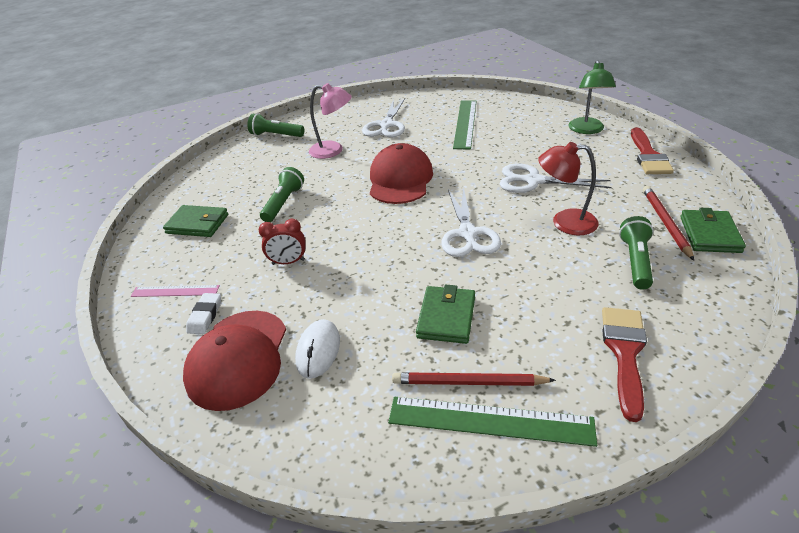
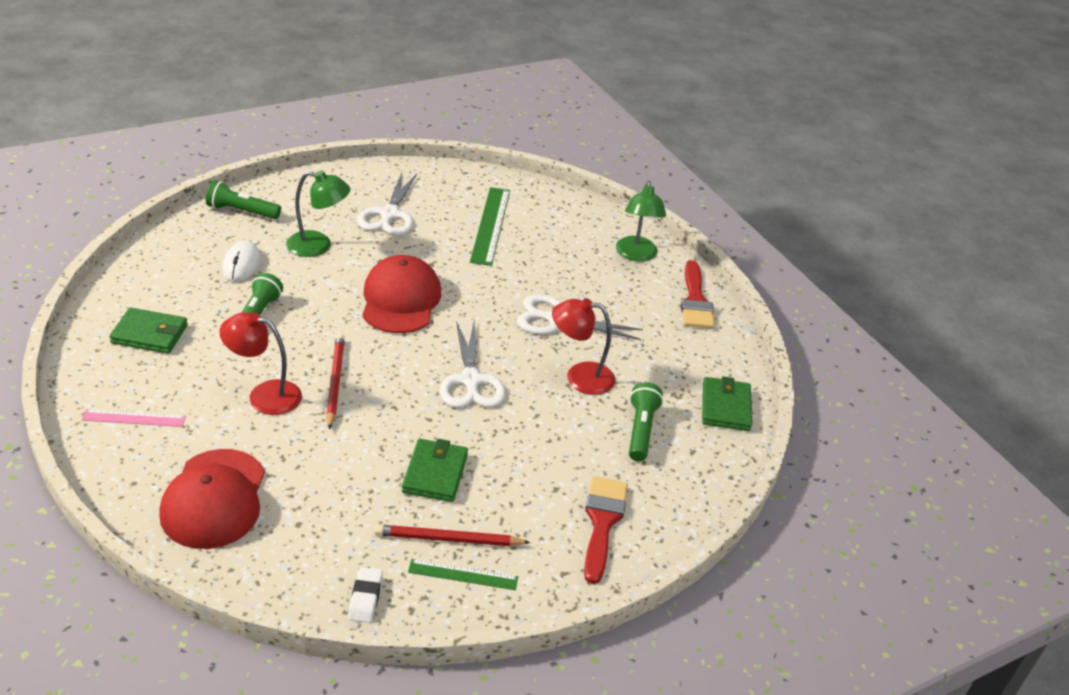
camera: 10 degrees left, 0 degrees up
(205, 316) = (173, 450): white eraser -> white eraser (365, 598)
(288, 262) = (264, 395): red clock -> red lamp
(318, 350) = (299, 497): white mouse -> white mouse (241, 264)
(333, 150) = (318, 246): pink lamp -> green lamp
(490, 421) = (463, 574): green ruler -> green ruler, size x0.58
(665, 223) = (685, 389): red pencil -> red pencil (335, 382)

